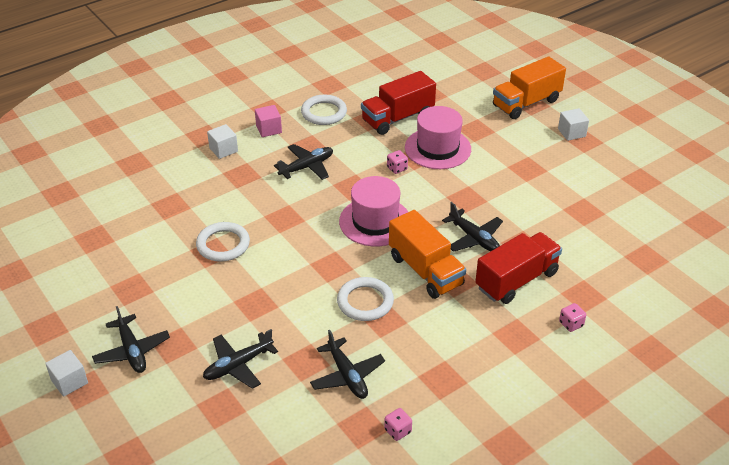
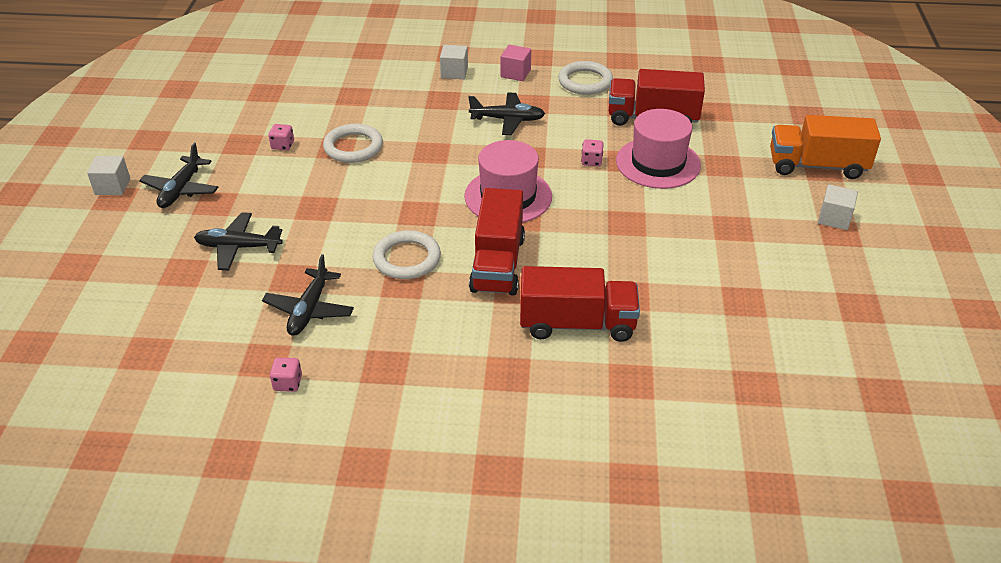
camera: 40 degrees right, 0 degrees up
(425, 270) = (498, 264): orange truck -> red truck
(474, 238) = (585, 262): black plane -> none
(571, 324) = (579, 398): pink dice -> pink dice (283, 145)

